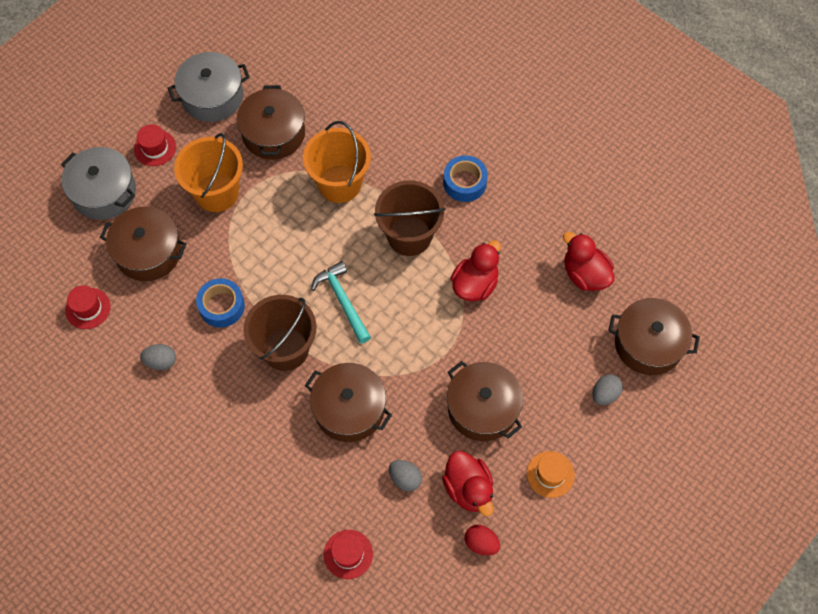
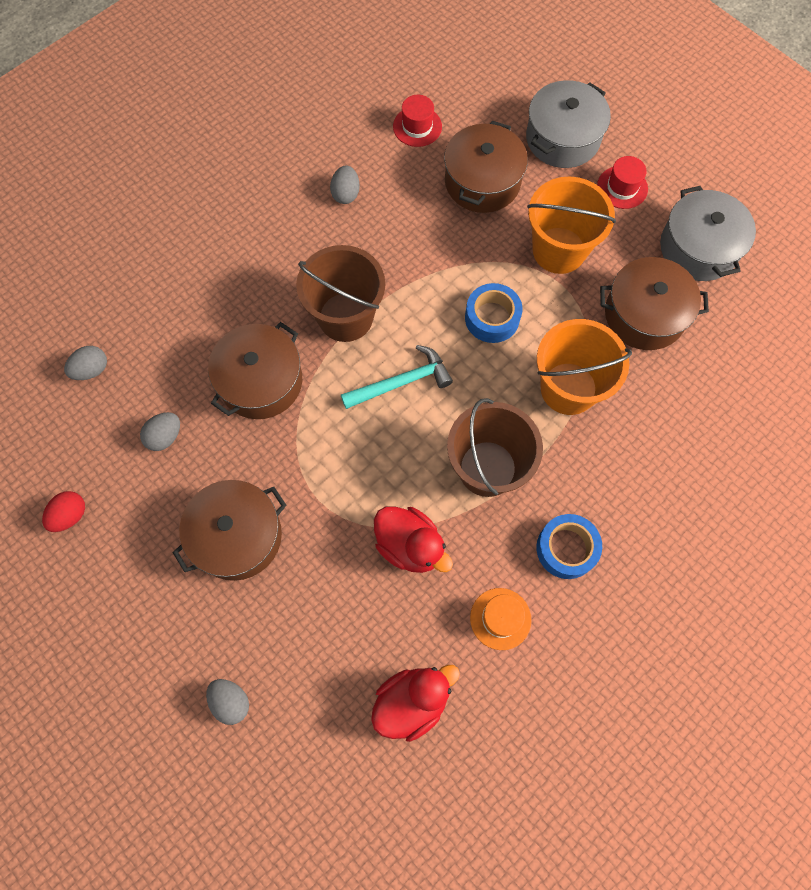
camera: 95 degrees right, 5 degrees up
(221, 306) = (407, 253): blue tape -> blue tape (492, 318)
(348, 554) = (92, 370): red hat -> grey egg
(468, 489) = (138, 508): red duck -> none
(550, 474) = (136, 611): orange hat -> orange hat (500, 618)
(648, 344) = (295, 779): brown pot -> none

